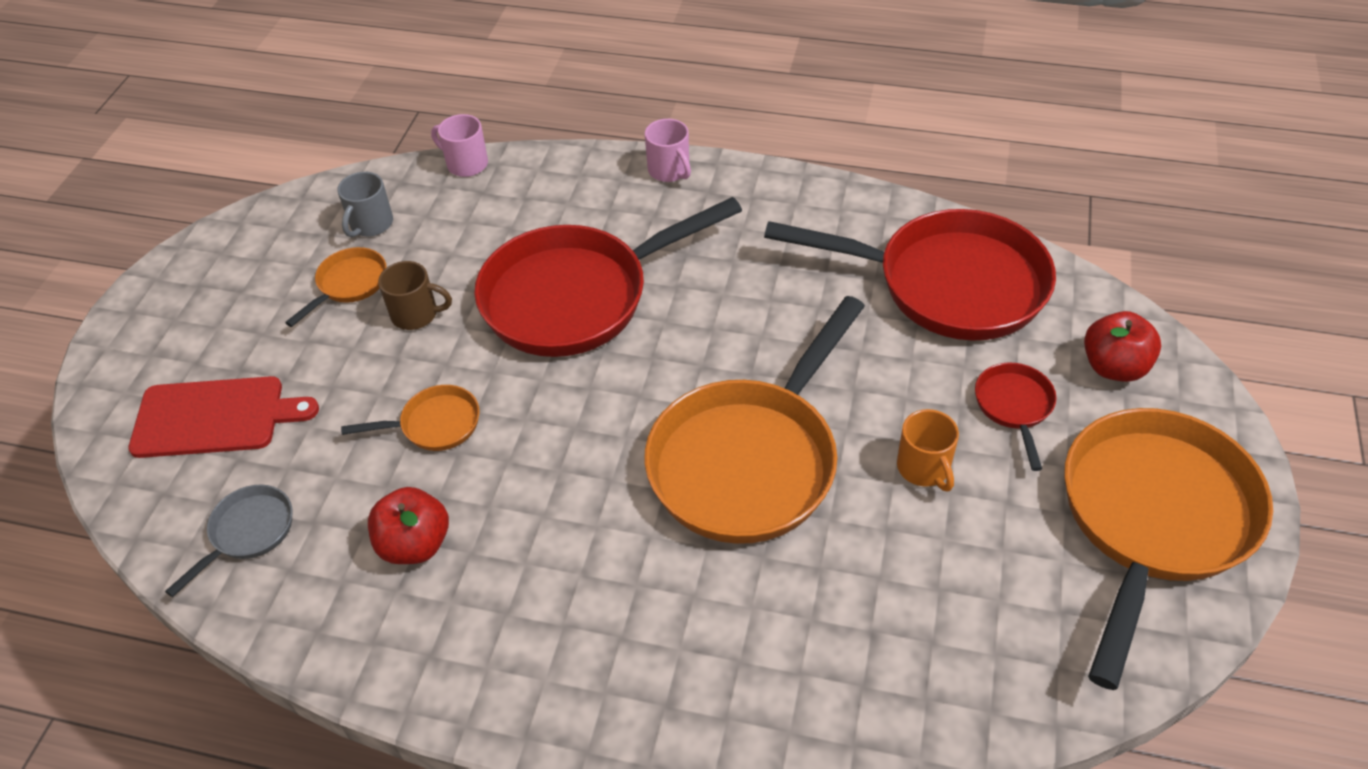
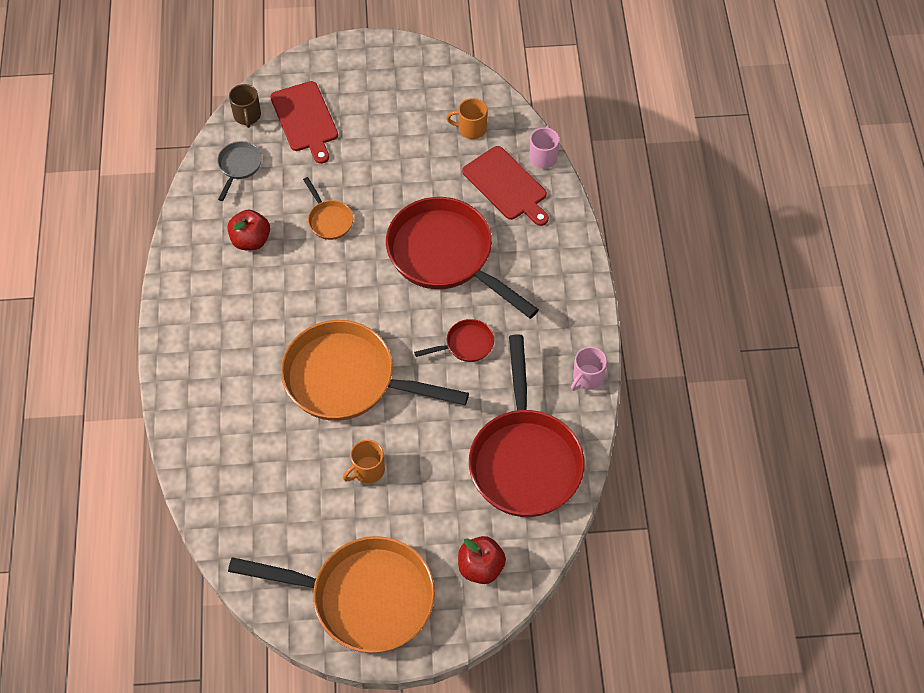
camera: 70 degrees right, 10 degrees up
(248, 533) = (239, 166): grey pan -> grey pan turned 90 degrees counterclockwise
(349, 285) = (418, 138): orange pan -> none
(371, 224) = (471, 129): grey mug -> orange mug
(416, 314) = (406, 180): brown mug -> brown mug (247, 116)
(491, 209) = (506, 186): none -> red cutting board
(669, 171) = (578, 272): pink mug -> pink mug (587, 378)
(1014, 407) = (429, 513): red pan -> red pan (466, 345)

